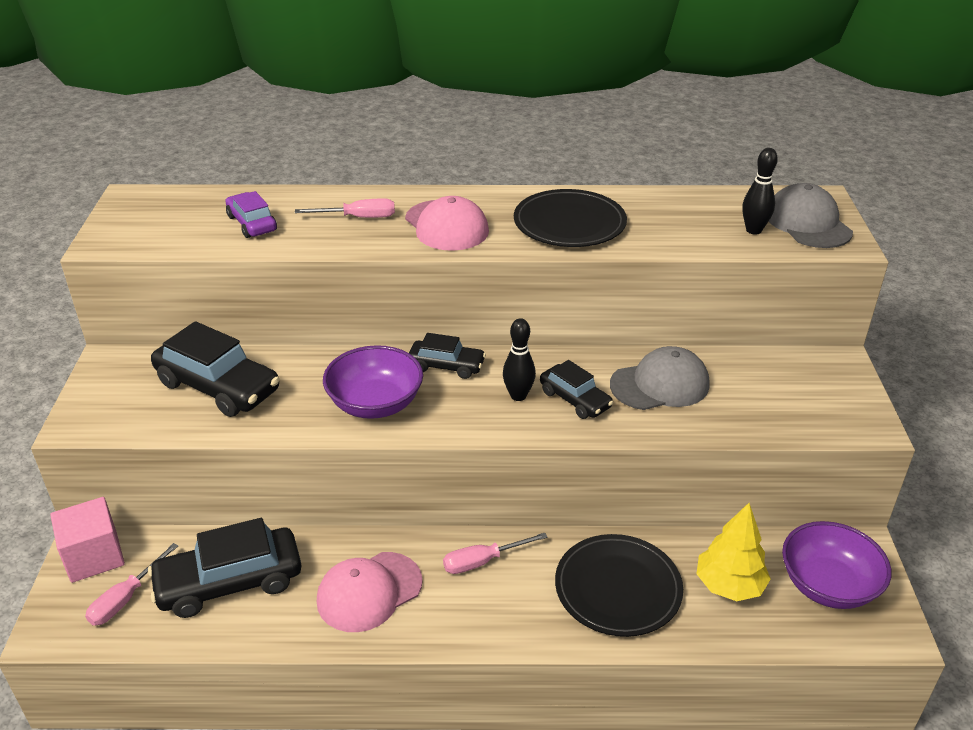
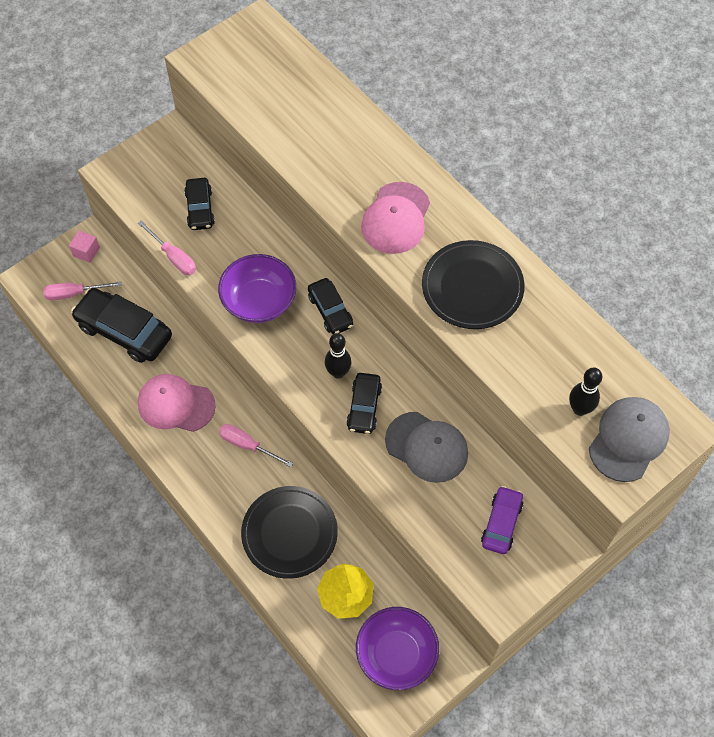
camera: 50 degrees right, 25 degrees up
(94, 556) = (86, 252): pink cube -> pink cube, size x0.56
(218, 387) = (200, 209): black car -> black car, size x0.57
(252, 223) = (292, 112): purple car -> purple car (501, 523)
(358, 218) = (356, 162): pink screwdriver -> pink screwdriver (174, 257)

